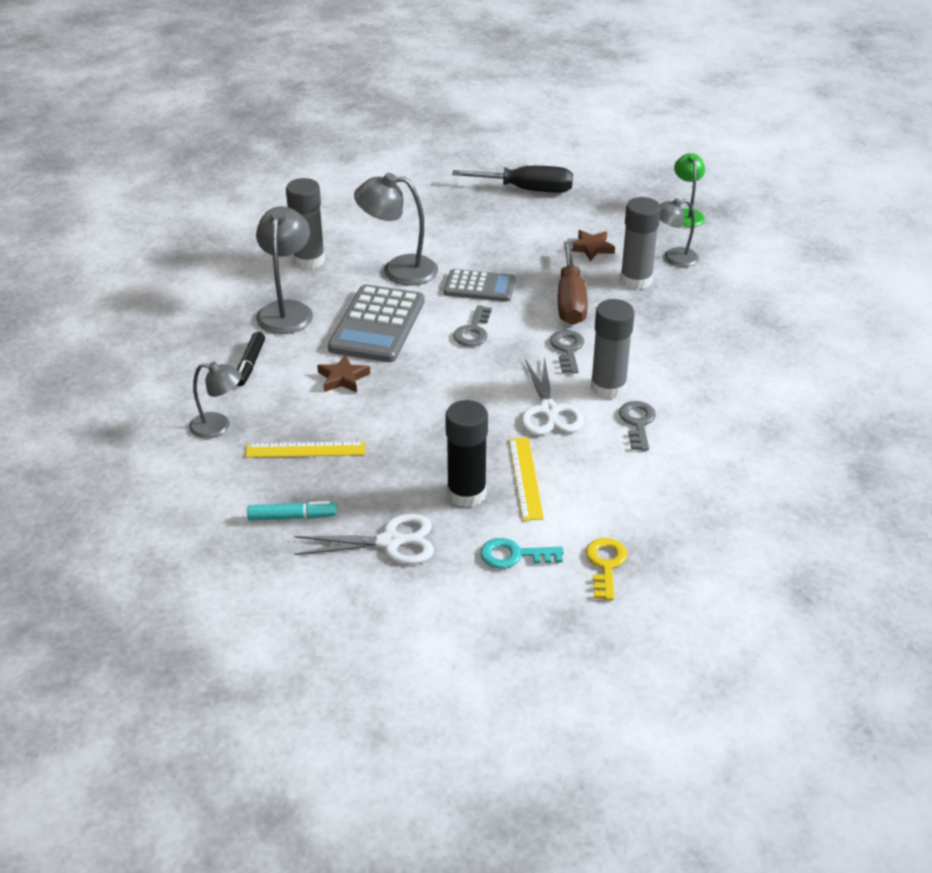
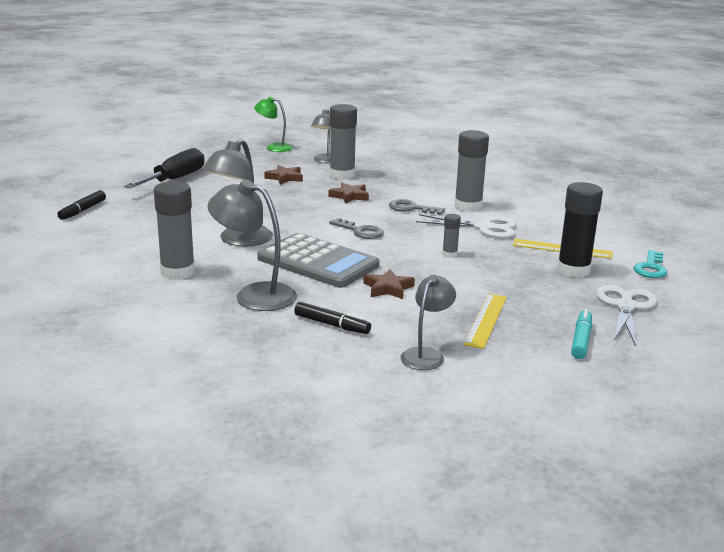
camera: 70 degrees left, 15 degrees down
(409, 173) = (82, 210): none -> black marker
(452, 400) = (449, 254): none -> grey glue stick
(479, 287) = (299, 218): grey calculator -> none
(570, 301) = (349, 196): brown screwdriver -> brown star
(605, 564) = (666, 244): yellow key -> none
(637, 423) = (514, 207): grey key -> none

